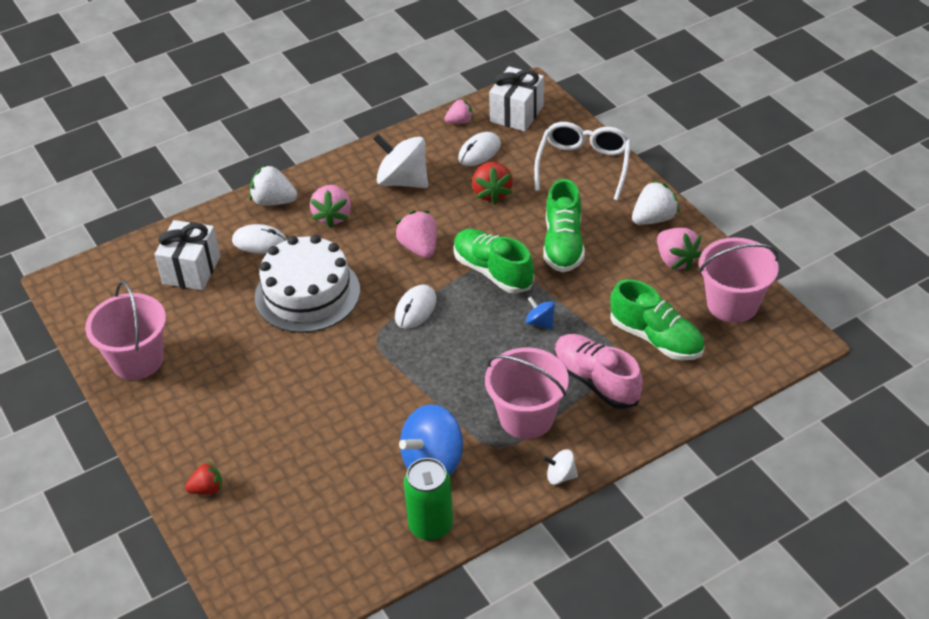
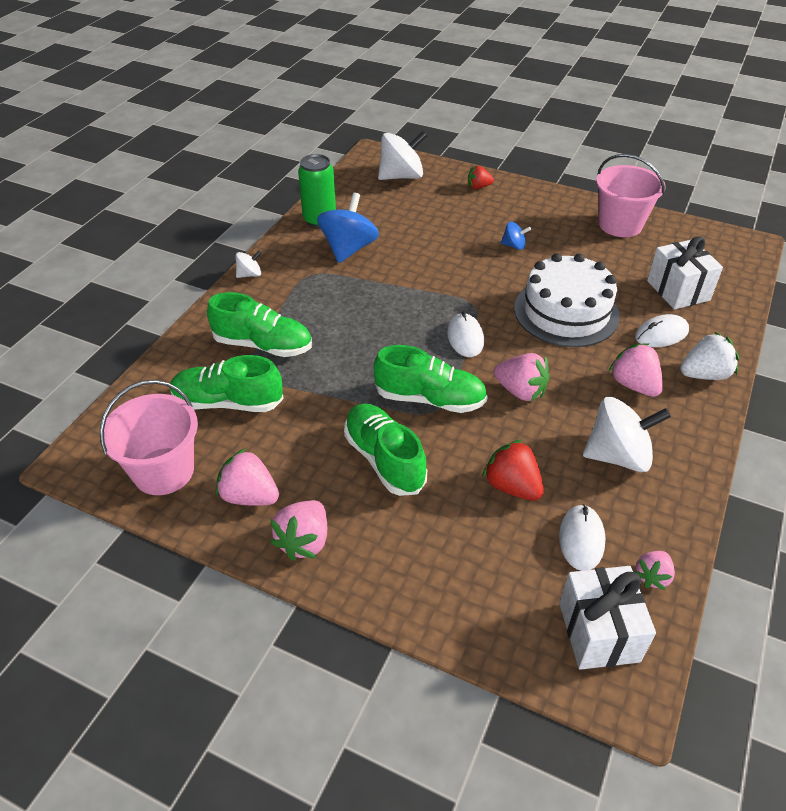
camera: 145 degrees right, 0 degrees up
(207, 489) = (478, 187): red strawberry -> red strawberry turned 45 degrees clockwise
(273, 557) = (401, 176): none -> white spinning top
(526, 417) = (302, 299): pink bucket -> none
(540, 322) = (347, 372): blue spinning top -> blue spinning top (514, 246)
(583, 165) = (441, 583): white glasses -> none
(596, 381) = (263, 345): pink shoe -> green shoe
(653, 219) = (304, 541): white strawberry -> pink strawberry

